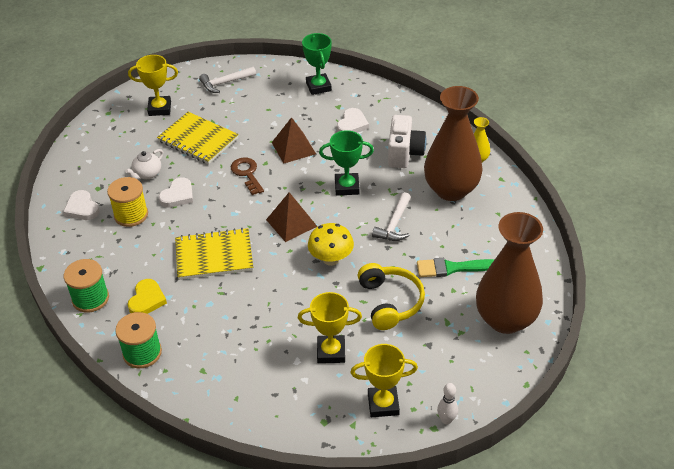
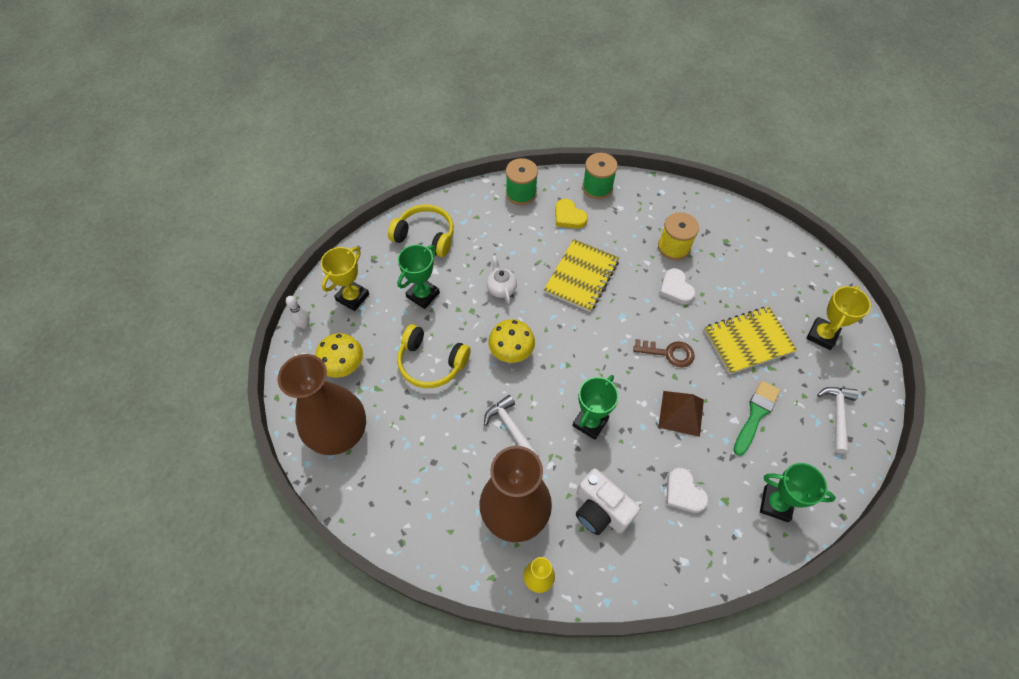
camera: 125 degrees right, 15 degrees up
(82, 208) = (706, 221): white heart -> none
(147, 174) = (721, 280): white teapot -> white teapot (501, 288)
(262, 396) = (425, 236): none -> yellow headphones
(291, 223) = (577, 349): brown pyramid -> none
(331, 352) = (423, 295): yellow trophy -> green trophy
(452, 268) = (423, 435): green brush -> green brush (756, 414)
(452, 358) = (344, 366): none -> yellow mushroom

